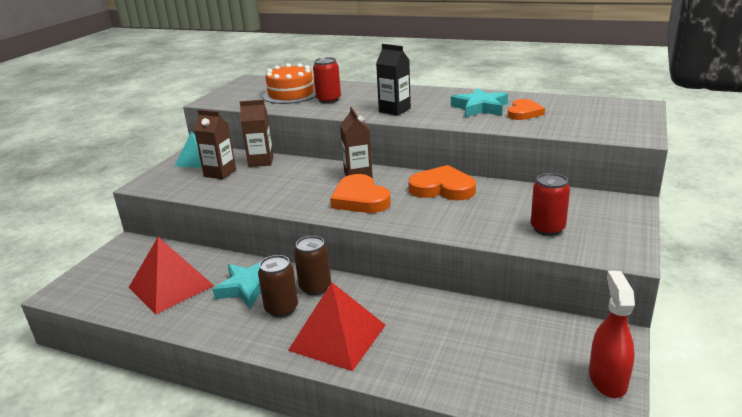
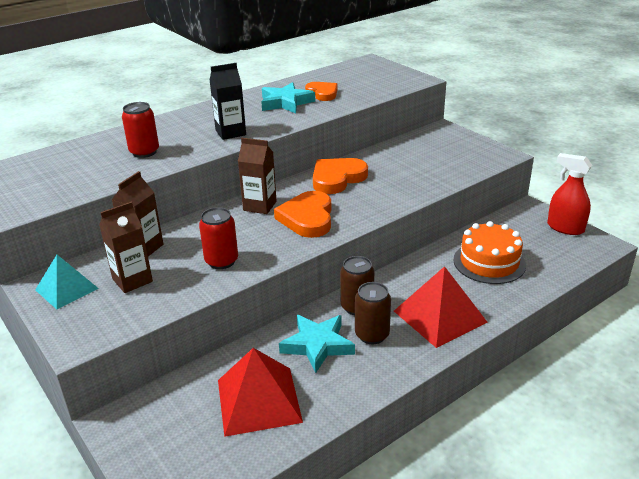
camera: 60 degrees left, 5 degrees up
(291, 94) = (86, 165): orange cake -> orange cake (489, 262)
(360, 199) = (307, 218): orange heart -> orange heart turned 90 degrees clockwise
(547, 228) = (445, 164): red can -> red can (221, 261)

